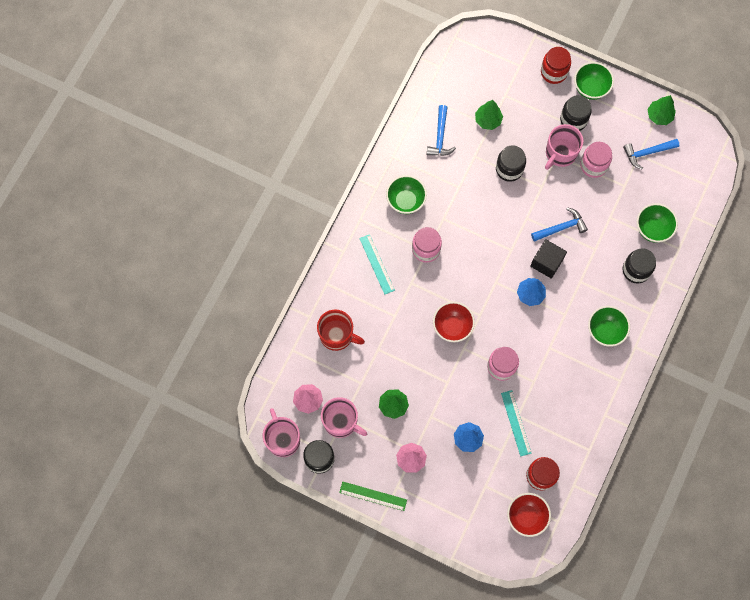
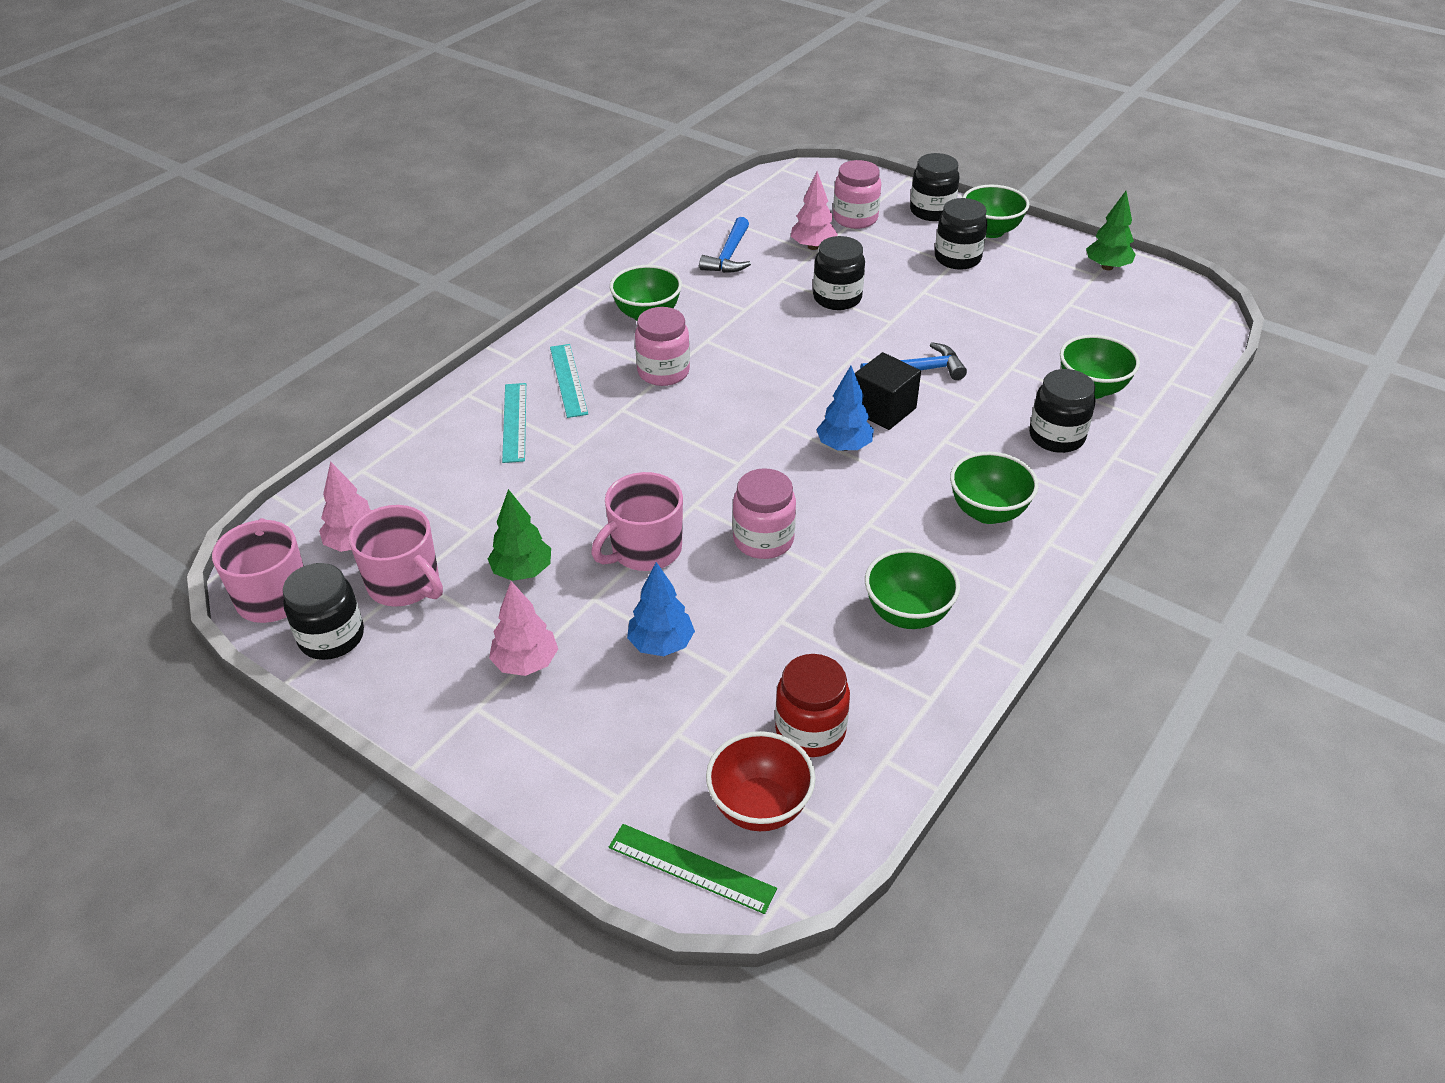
camera: 10 degrees right, 30 degrees down
(337, 335) = (456, 460): red mug -> none
(373, 496) = (416, 717): green ruler -> green ruler (691, 868)
(452, 327) = (680, 473): red bowl -> none
(488, 120) = (813, 247): green tree -> pink tree
(516, 423) = (773, 631): turquoise ruler -> turquoise ruler (514, 422)
(554, 72) = (931, 211): red jar -> black jar
(560, 153) = (929, 290): pink mug -> pink mug (644, 550)
(574, 403) = (907, 614): none -> green bowl
(593, 165) = (987, 307): pink jar -> pink jar (855, 218)
(647, 153) = (1084, 303): blue hammer -> none

